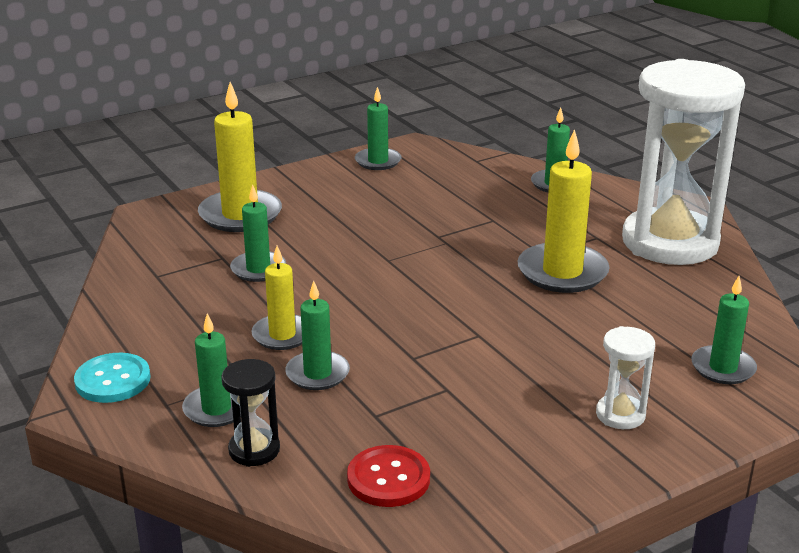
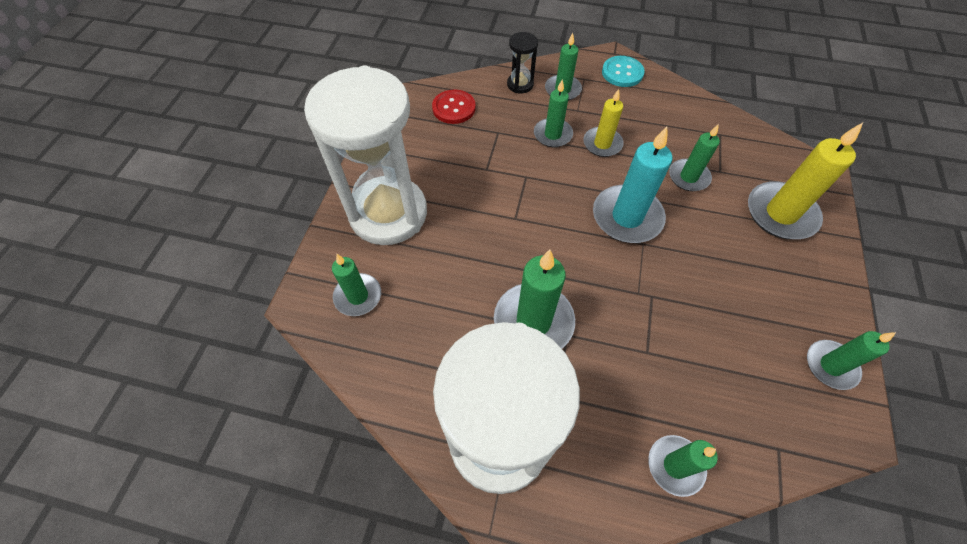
camera: 135 degrees right, 30 degrees up
(369, 279) = (627, 217): none -> turquoise candle
(562, 272) = (533, 321): yellow candle -> green candle
(620, 414) = (388, 213): white hourglass -> white hourglass, size x2.45

